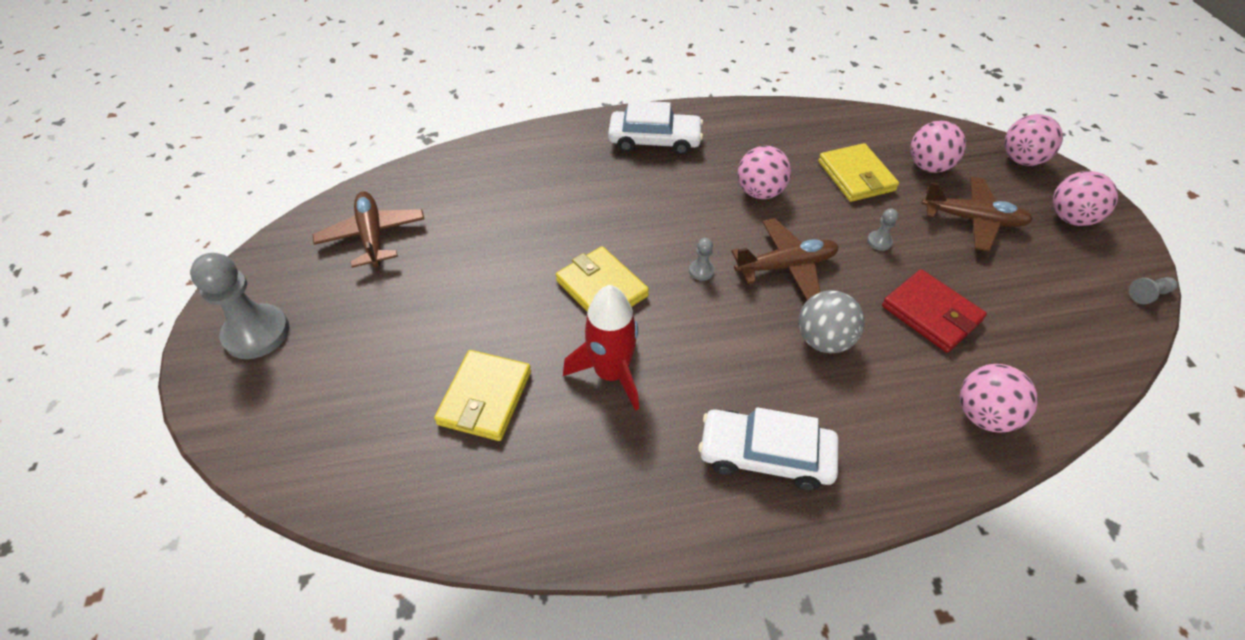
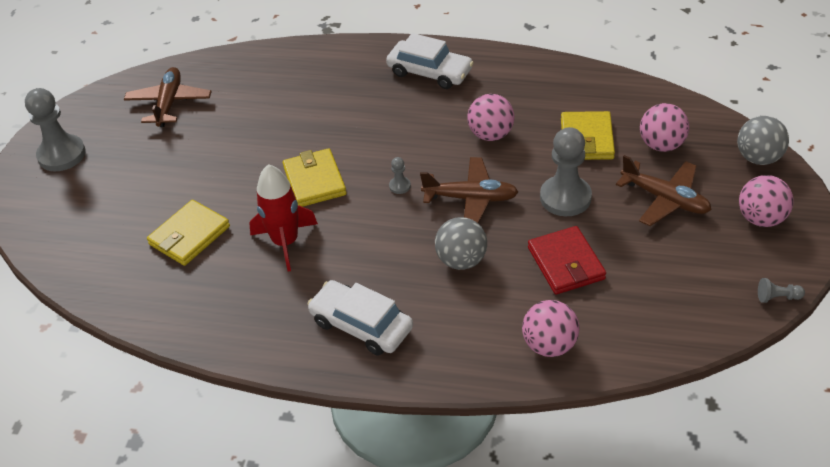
camera: 25 degrees right, 5 degrees down
(879, 241) = (565, 197): grey pawn -> grey pawn, size x2.30
(1021, 160) = (758, 158): pink ball -> grey ball

